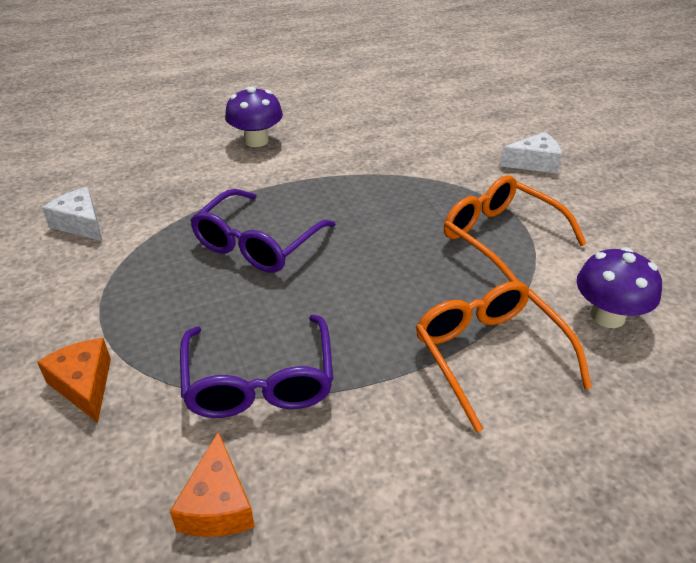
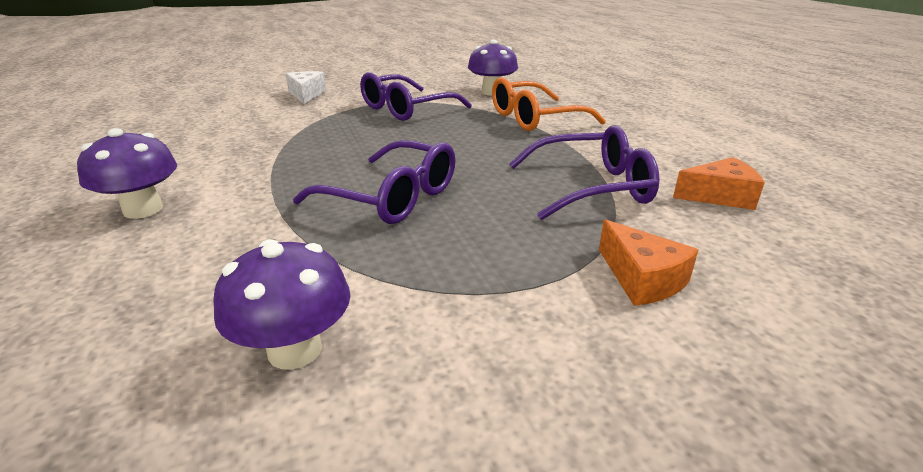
camera: 90 degrees left, 10 degrees down
(80, 224) = (295, 350): white cheese -> purple mushroom
(84, 385) = (641, 279): orange cheese -> orange cheese turned 90 degrees counterclockwise
(501, 238) = (406, 109): orange glasses -> purple glasses

